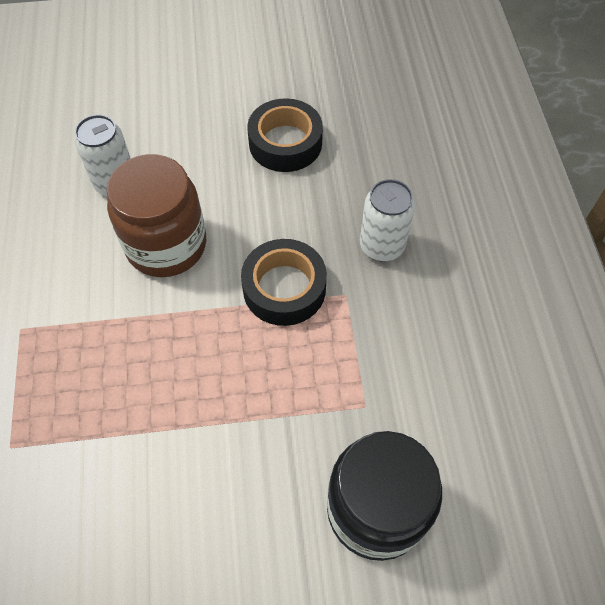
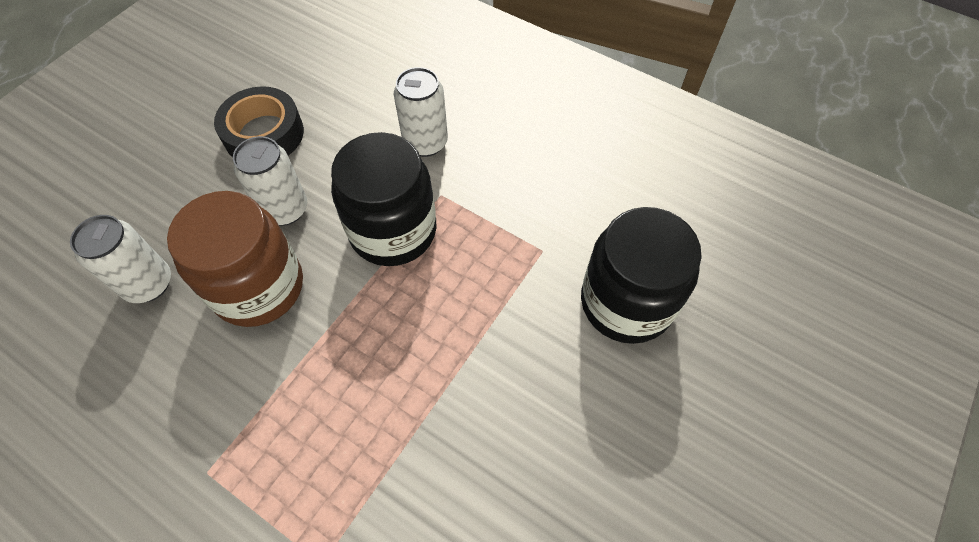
camera: 50 degrees left, 0 degrees up
(238, 208) = (285, 209): none -> white can
(284, 288) = (393, 231): black tape -> black jar

